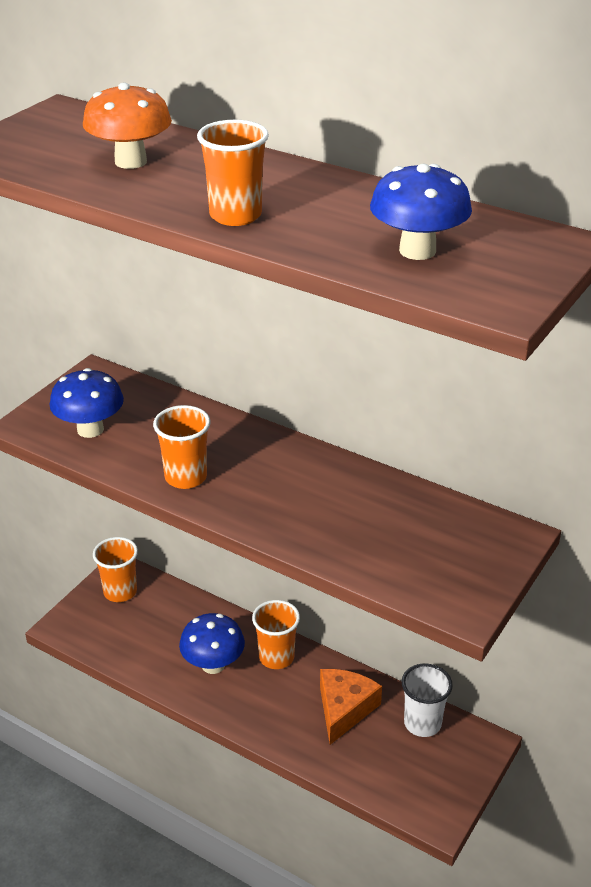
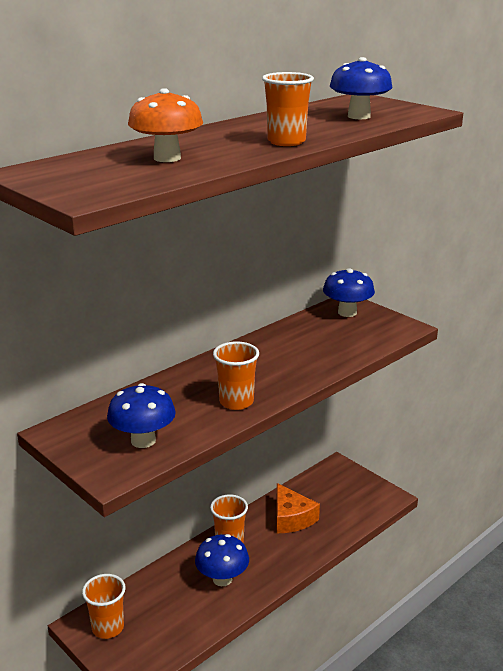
camera: 75 degrees left, 10 degrees down
(344, 709) = (291, 518): orange cheese -> orange cheese turned 150 degrees counterclockwise
(422, 723) = (315, 486): white cup -> none
(479, 539) = (347, 312): none -> blue mushroom

